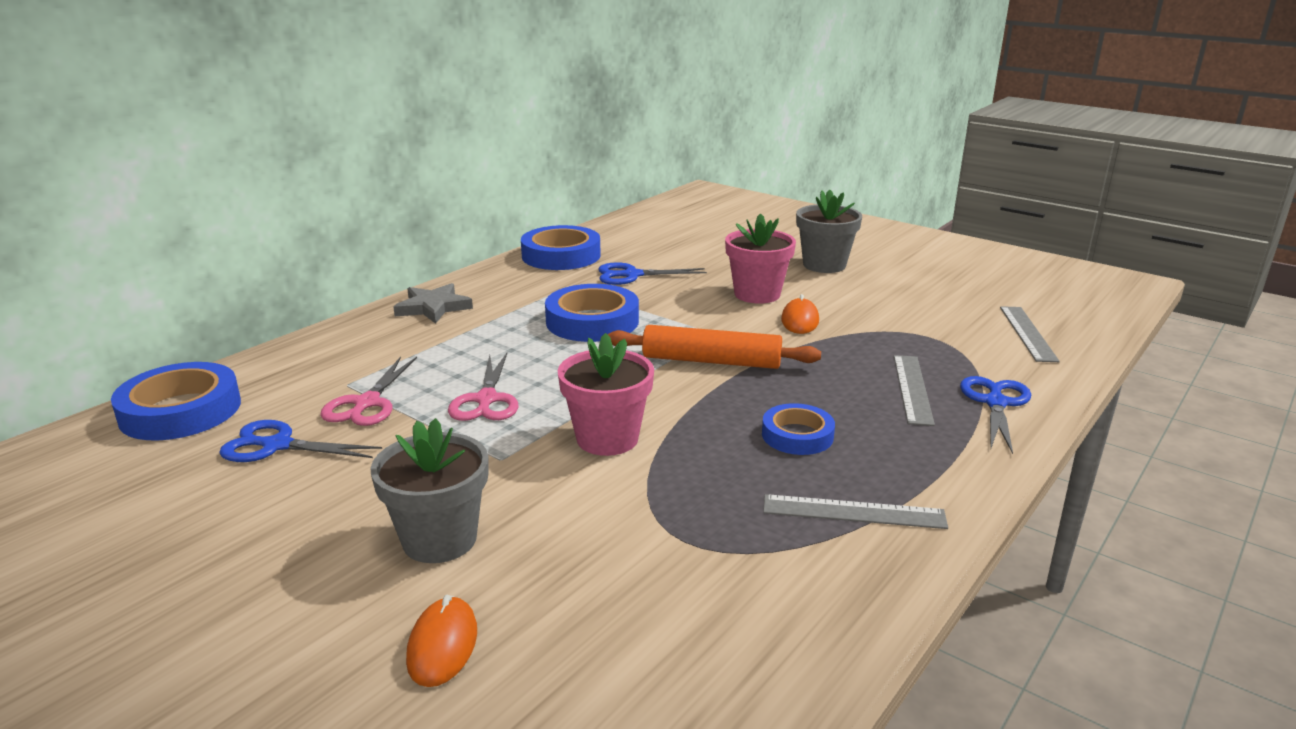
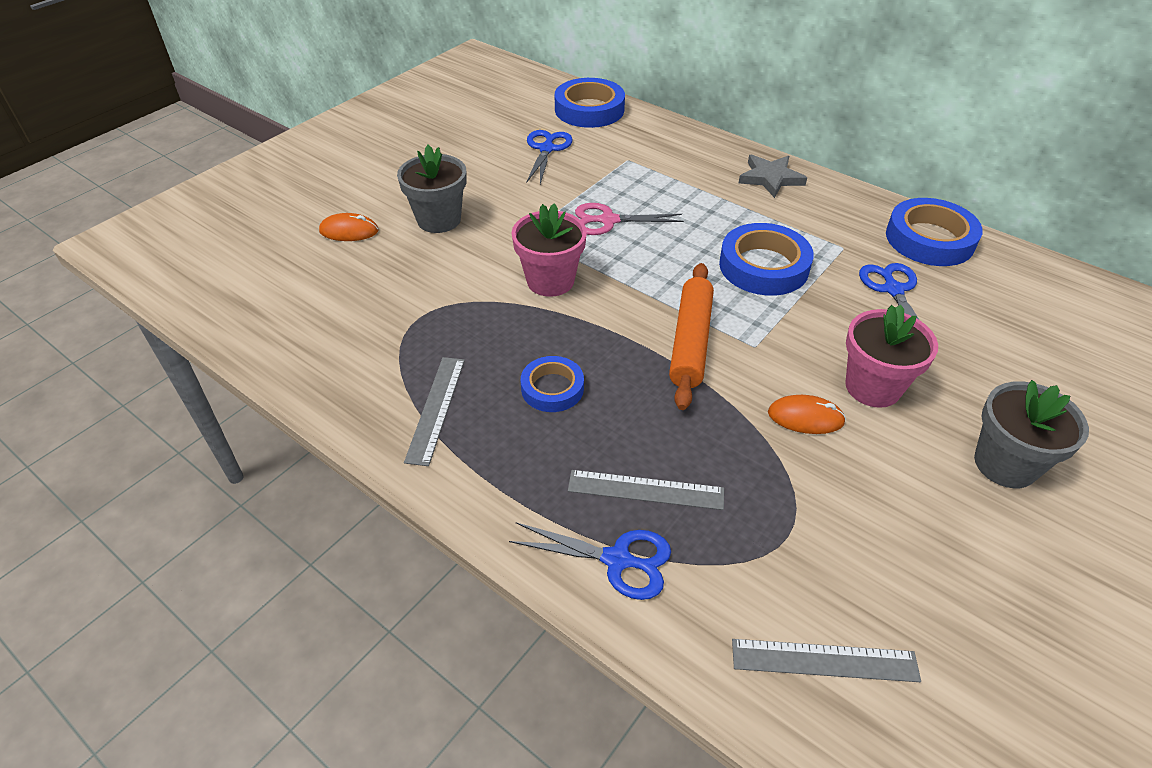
camera: 90 degrees right, 20 degrees up
(367, 403) = (601, 172): pink scissors -> none

